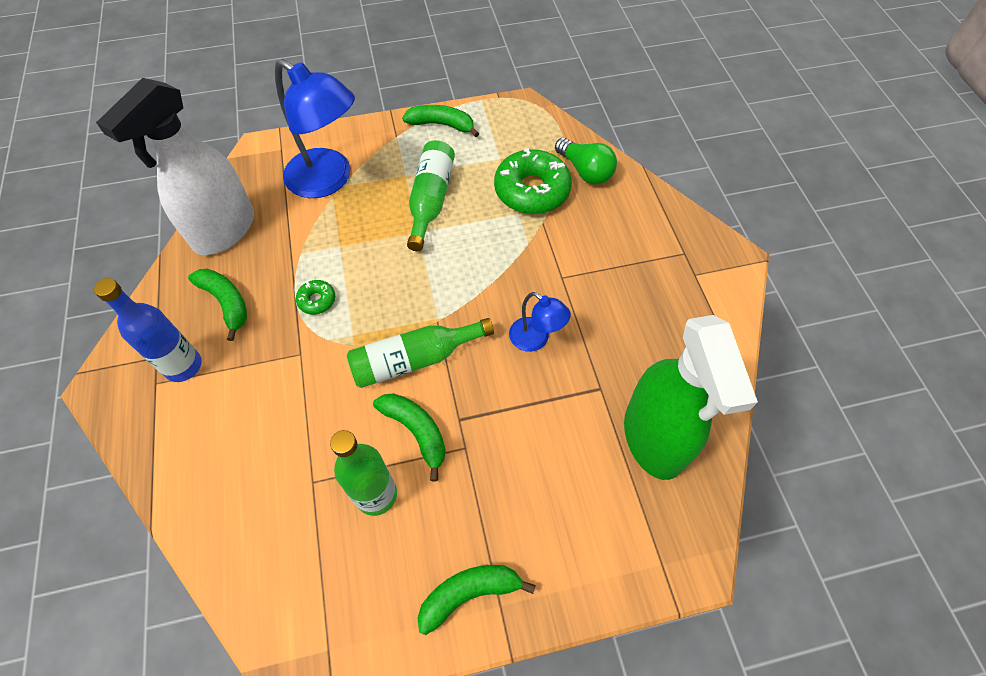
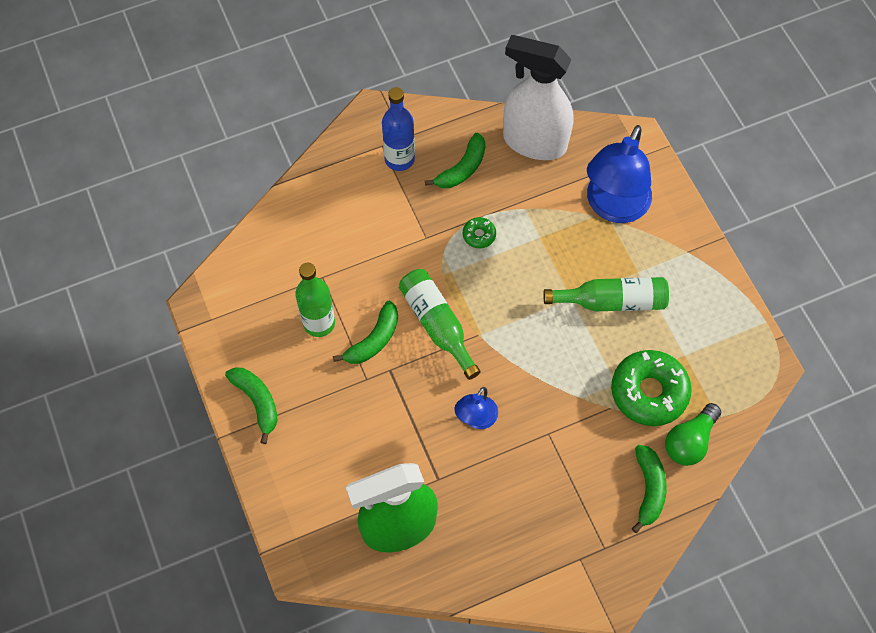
camera: 80 degrees right, 5 degrees up
(442, 125) = (716, 291): green banana -> green banana (648, 489)

